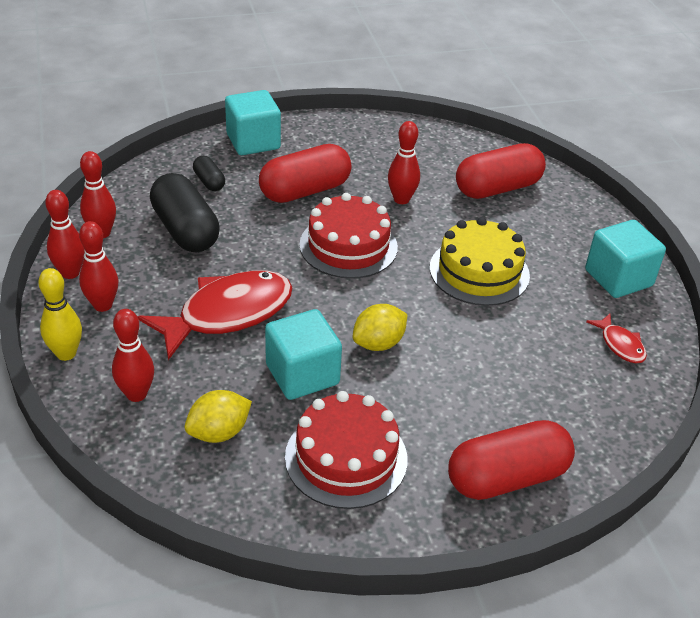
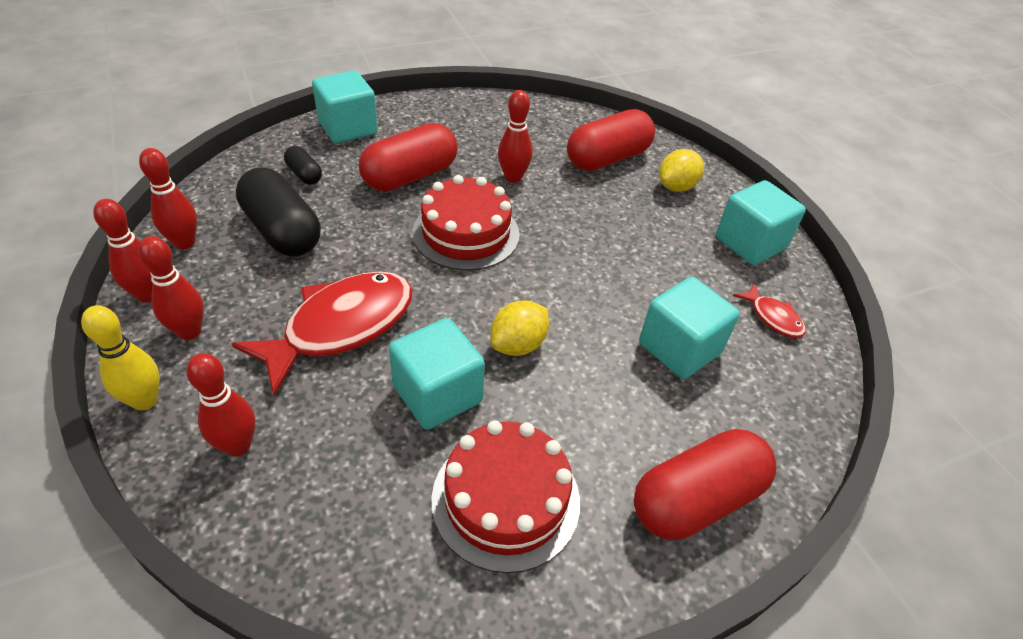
camera: 10 degrees left, 5 degrees up
(219, 432) = (346, 485): yellow lemon -> yellow lemon (676, 187)
(479, 271) = (609, 249): yellow cake -> none
(524, 361) = (679, 348): none -> turquoise cube

